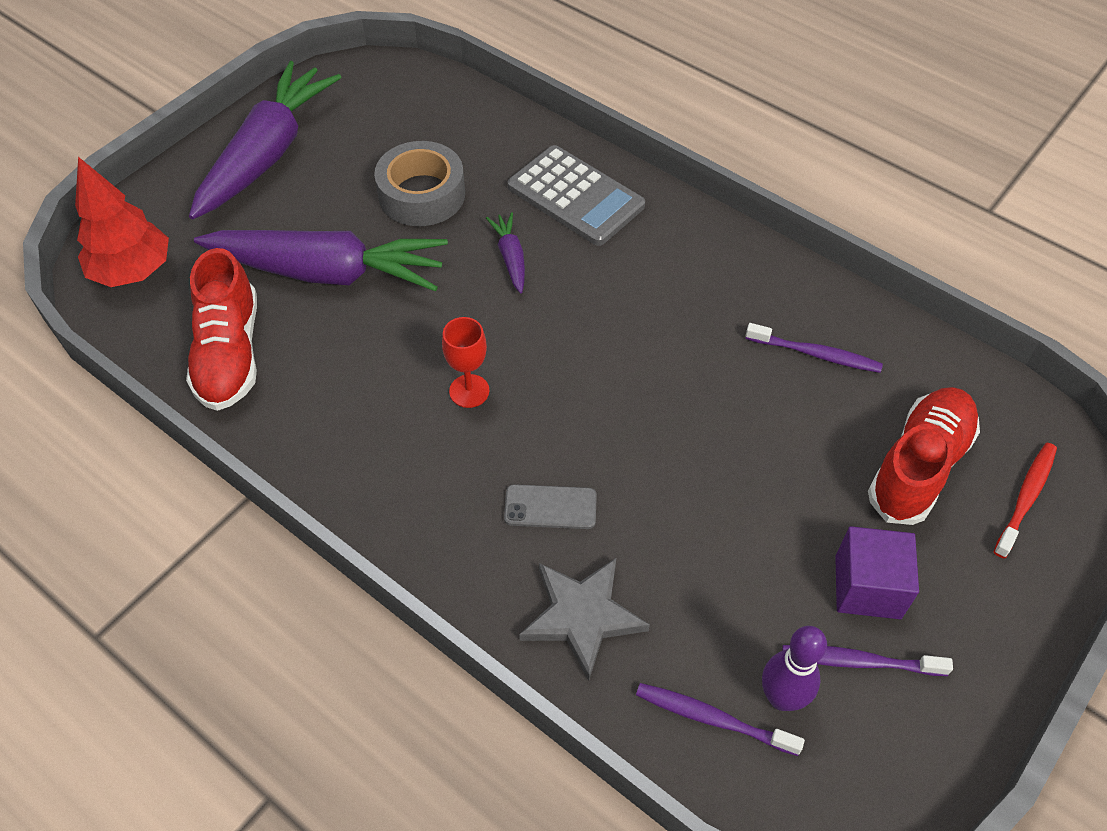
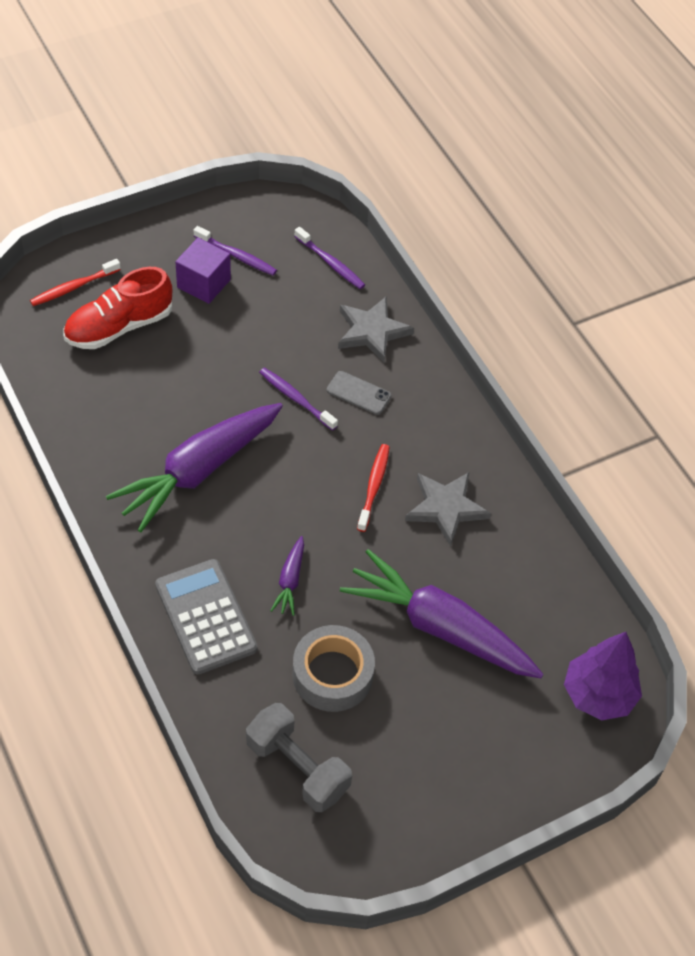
camera: 160 degrees left, 0 degrees up
(133, 271) = (598, 695): red tree -> purple tree
(230, 353) = (535, 585): red shoe -> none
(268, 153) = (452, 783): purple carrot -> purple carrot (198, 471)
(369, 400) = (446, 508): none -> grey star
(418, 118) = (297, 768): none -> grey dumbbell
(469, 391) = (374, 486): red goblet -> red toothbrush
(781, 698) = (289, 257): purple bowling pin -> none
(815, 354) = (122, 416): purple toothbrush -> purple toothbrush (296, 399)

